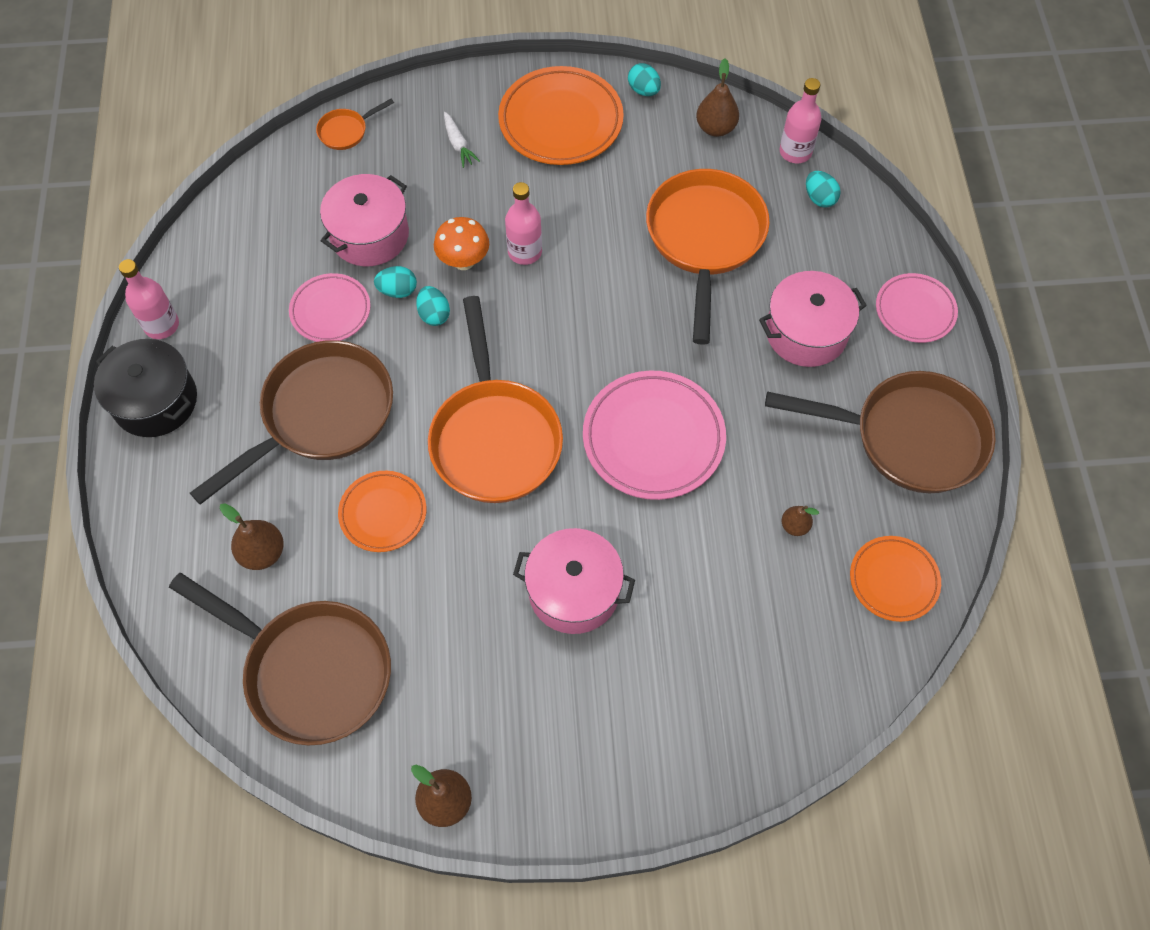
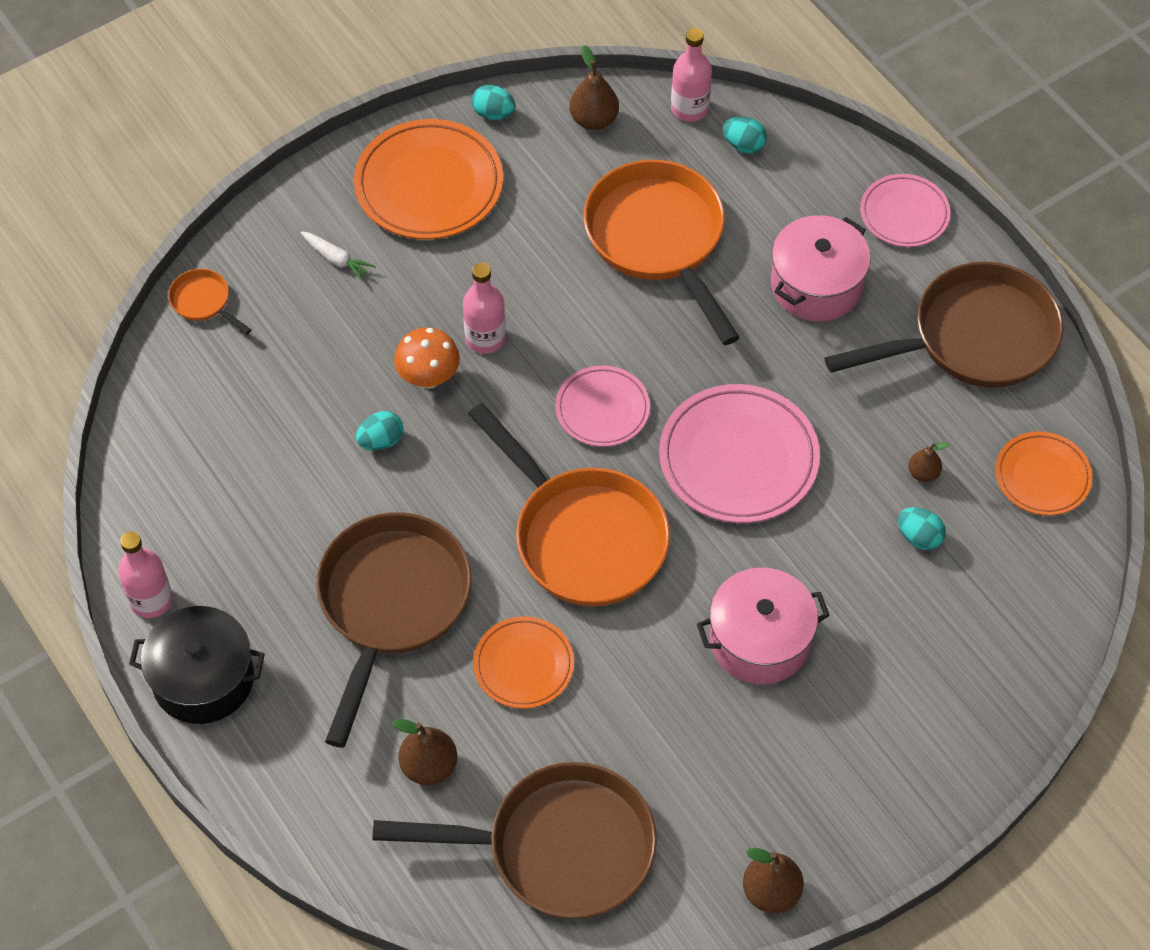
camera: 30 degrees left, 5 degrees down
(330, 311) = (324, 496): pink plate -> pink plate (602, 409)
(346, 131) = (203, 302): orange pan -> orange pan turned 105 degrees clockwise
(369, 235) = (309, 398): pink pot -> none
(434, 314) = (436, 446): turquoise egg -> turquoise egg (919, 537)

